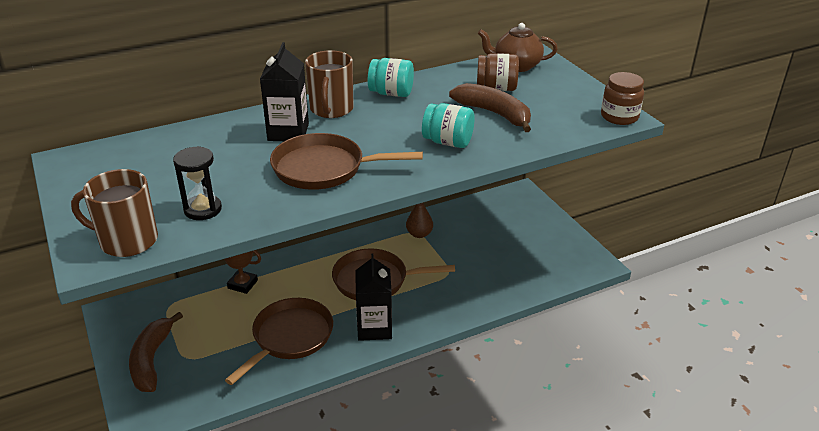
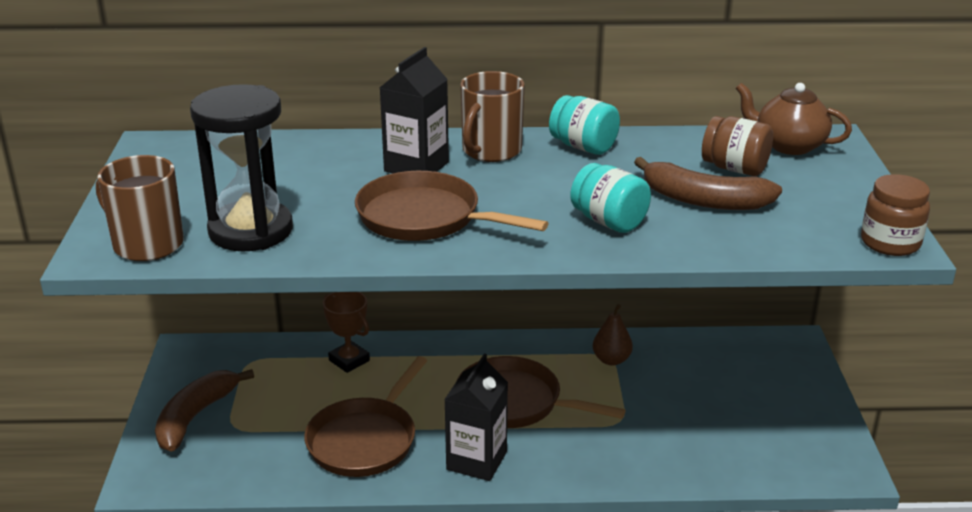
camera: 25 degrees right, 5 degrees down
(203, 209) = (251, 231): black hourglass -> black hourglass, size x1.76
(290, 337) = (365, 440): brown pan -> brown pan turned 150 degrees clockwise
(494, 114) = (704, 200): brown banana -> brown banana turned 135 degrees clockwise

